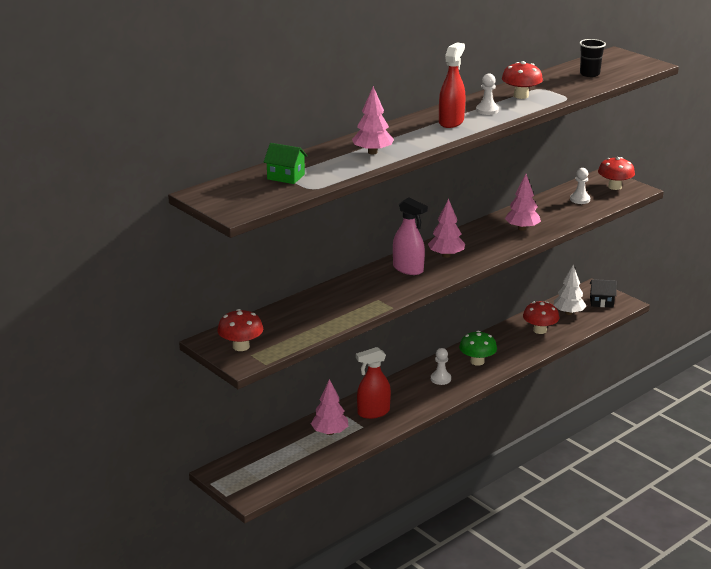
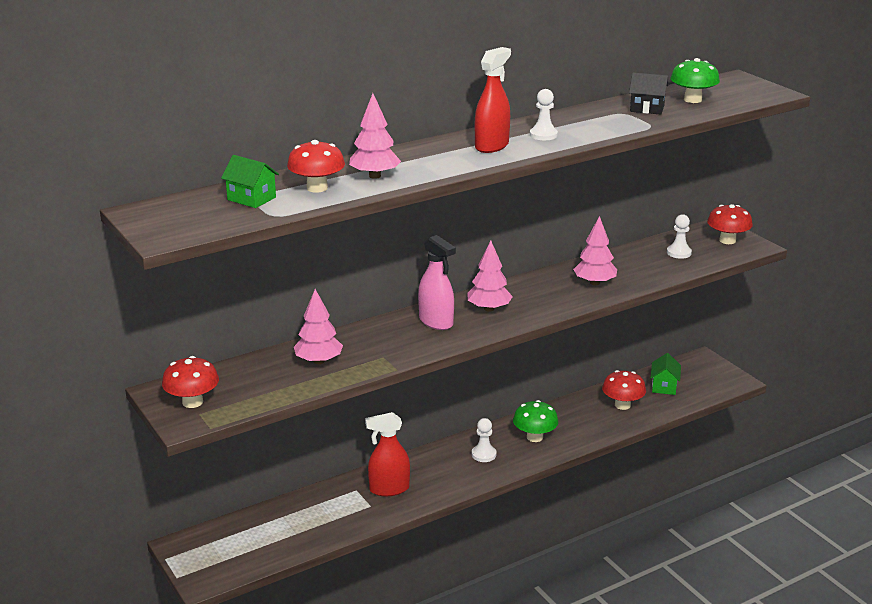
camera: 10 degrees right, 0 degrees up
(330, 432) = (328, 509): pink tree -> pink tree (318, 361)
(521, 96) = (594, 120): red mushroom -> red mushroom (317, 188)
(568, 313) = (664, 386): white tree -> green house
(589, 74) = (692, 100): black cup -> green mushroom
(601, 302) = (708, 377): black house -> black house (647, 108)

